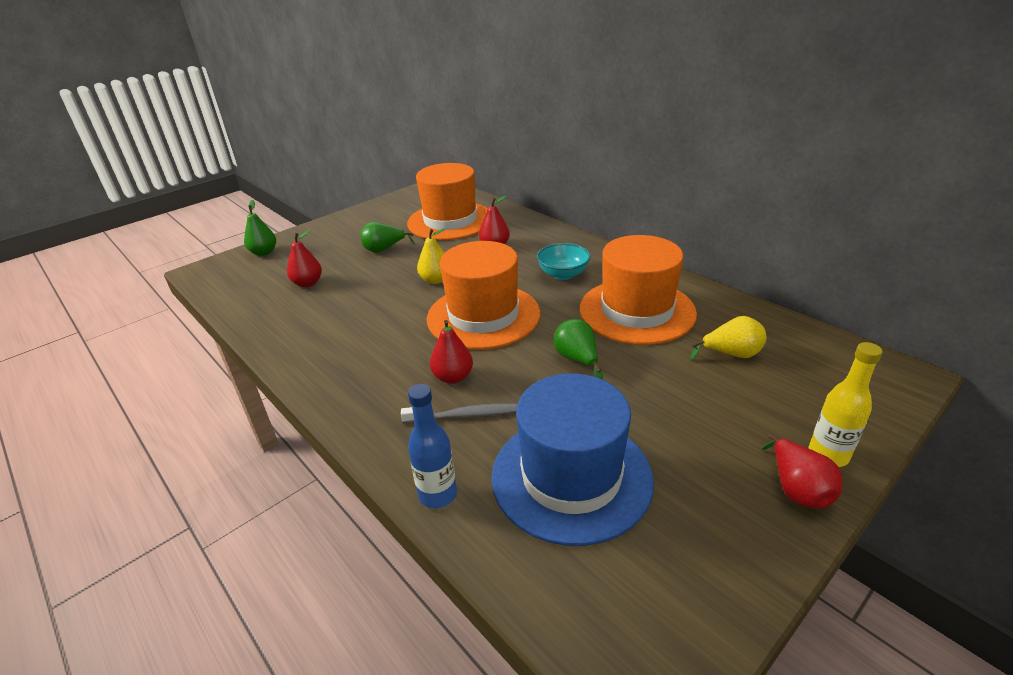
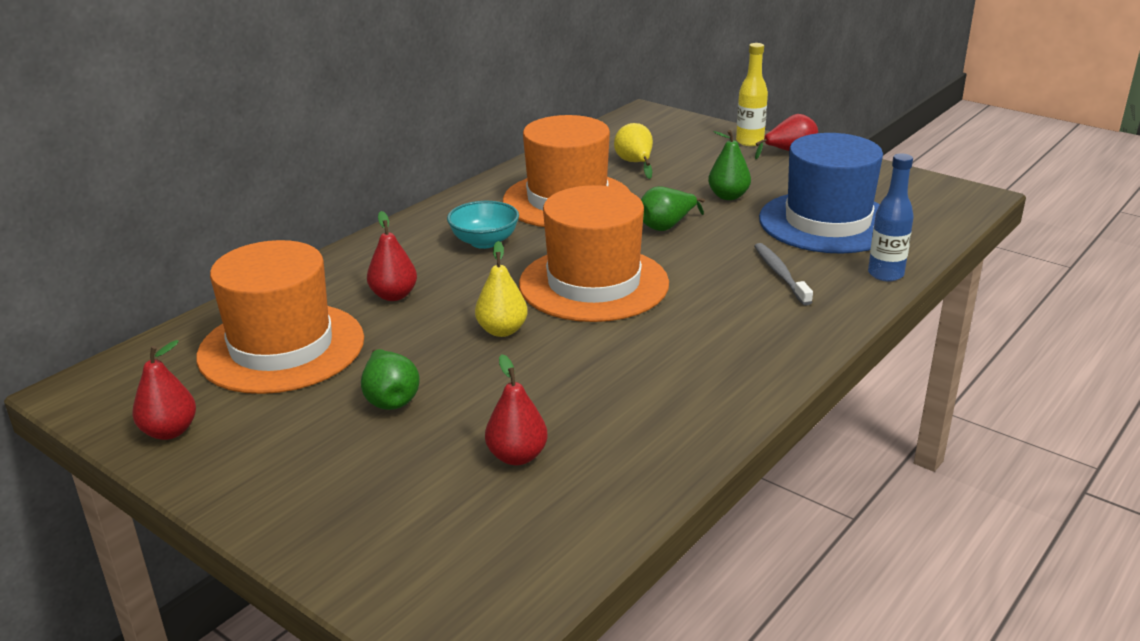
camera: 100 degrees left, 5 degrees down
(264, 252) = (381, 562): green pear -> green pear (728, 196)
(453, 377) = (723, 288): red pear -> red pear (169, 431)

